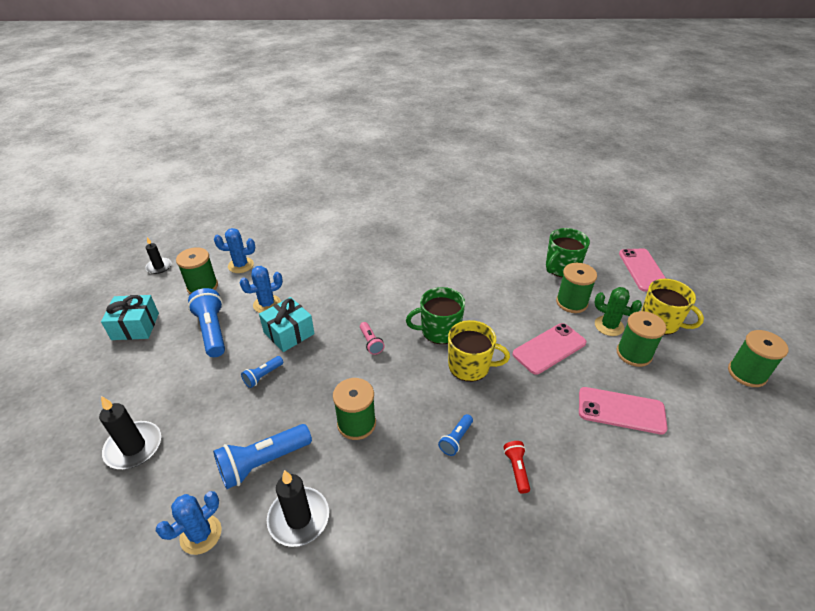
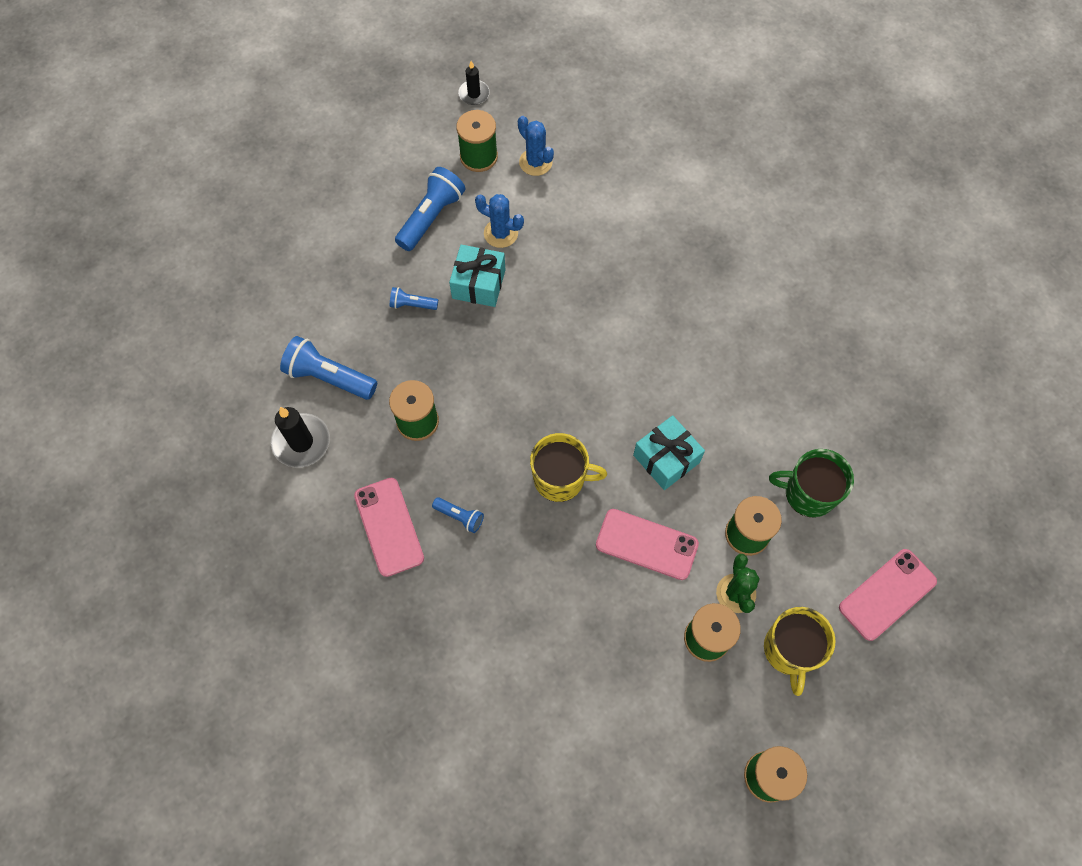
camera: 55 degrees right, 25 degrees up
(134, 447) = (277, 271): black candle -> none
(135, 326) = (388, 151): turquoise gift -> turquoise gift (666, 459)
(201, 534) = (244, 384): blue cactus -> none
(371, 342) = (522, 366): pink flashlight -> none
(439, 331) = (589, 419): green mug -> none
(456, 439) = (460, 517): blue flashlight -> blue flashlight turned 150 degrees counterclockwise
(470, 366) = (560, 478): yellow mug -> yellow mug turned 60 degrees counterclockwise
(516, 469) = (463, 587): red flashlight -> none
(621, 410) = (606, 655): pink phone -> pink phone (389, 527)

